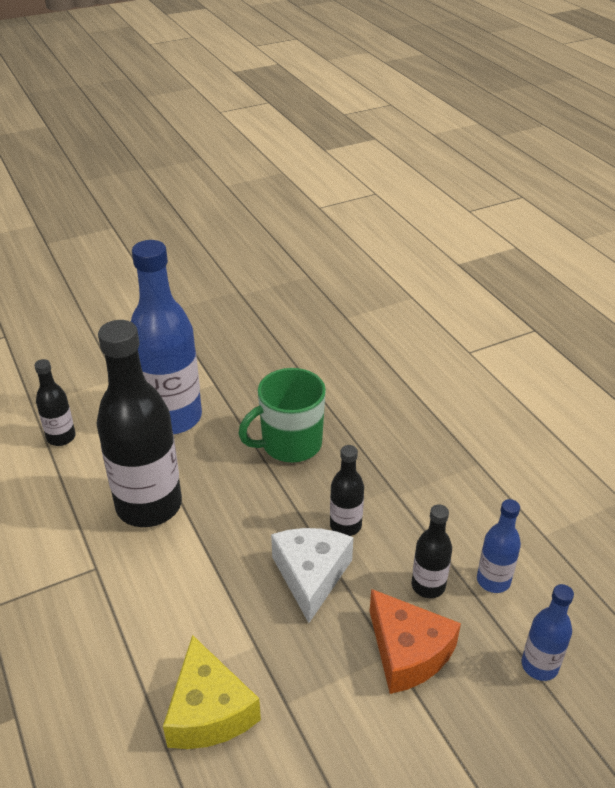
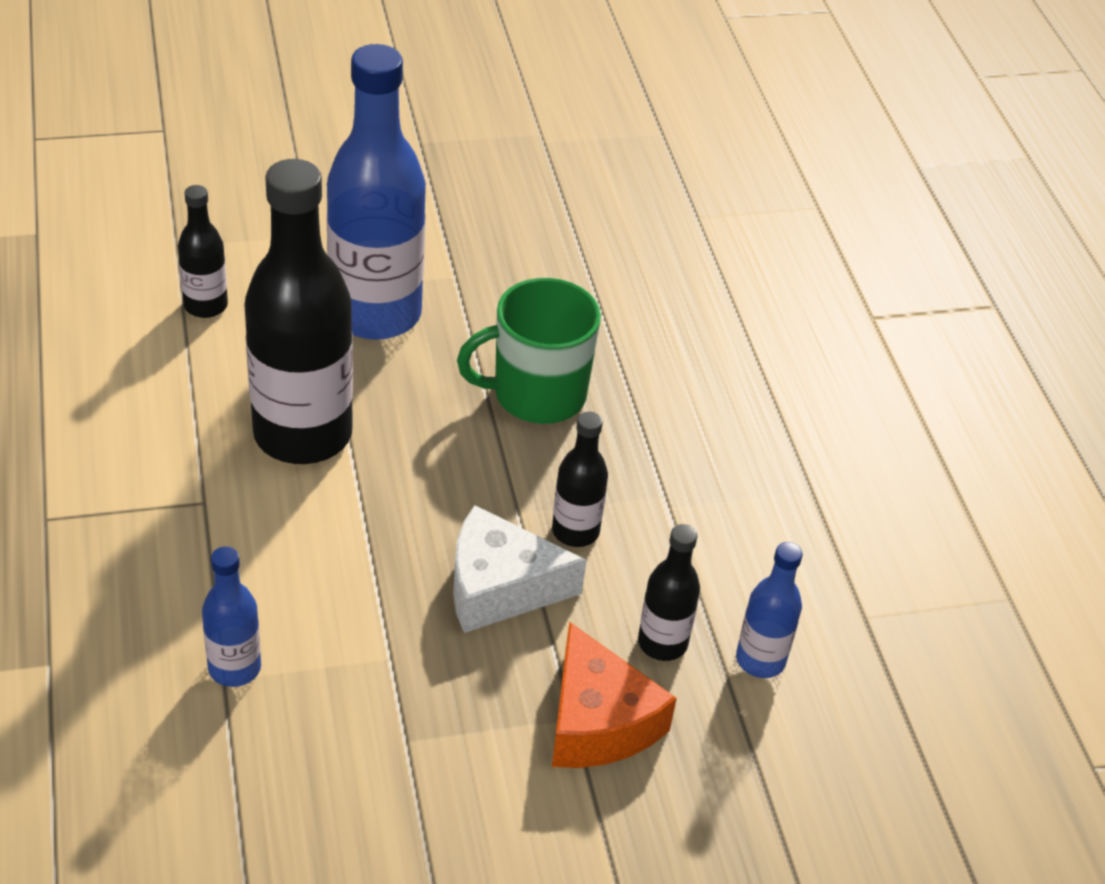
camera: 10 degrees right, 5 degrees up
(209, 711) = (301, 723): yellow cheese -> none
(311, 575) = (500, 587): white cheese -> white cheese turned 105 degrees counterclockwise
(539, 665) = (776, 787): blue bottle -> blue bottle (234, 668)

